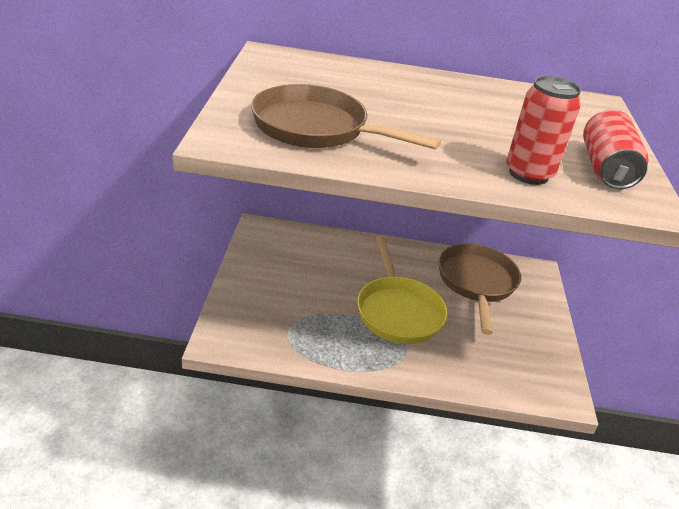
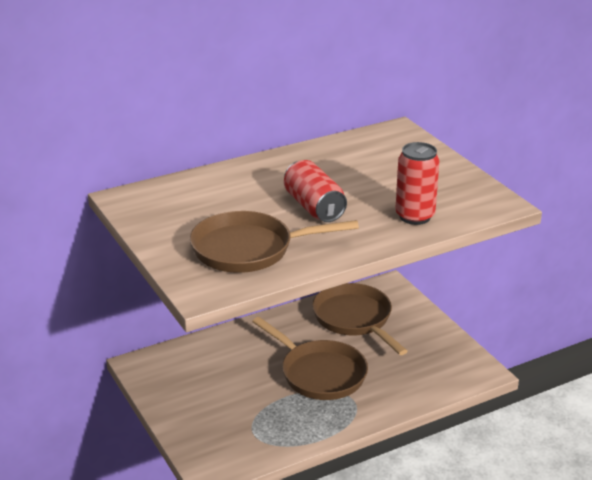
camera: 30 degrees left, 5 degrees down
(398, 311) = (319, 373): yellow pan -> brown pan
(605, 169) = (453, 188): red can -> red can (314, 207)

